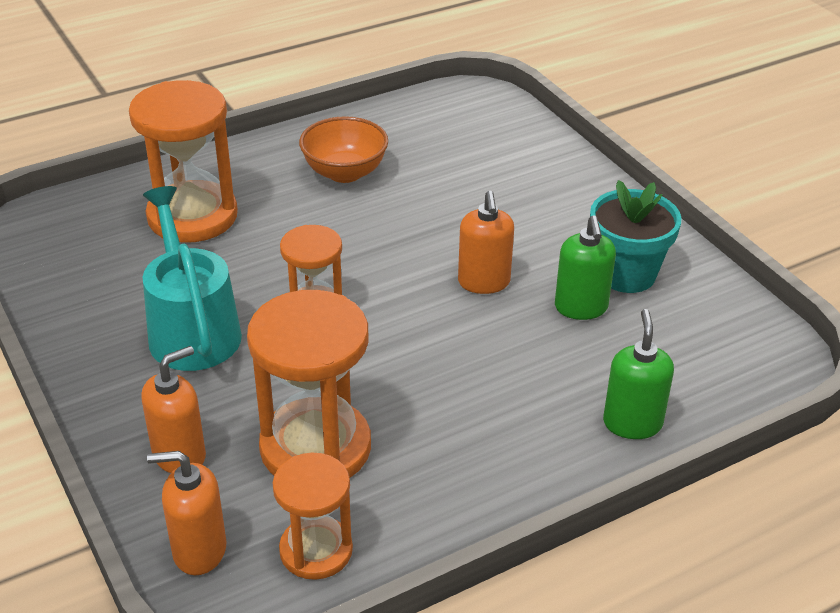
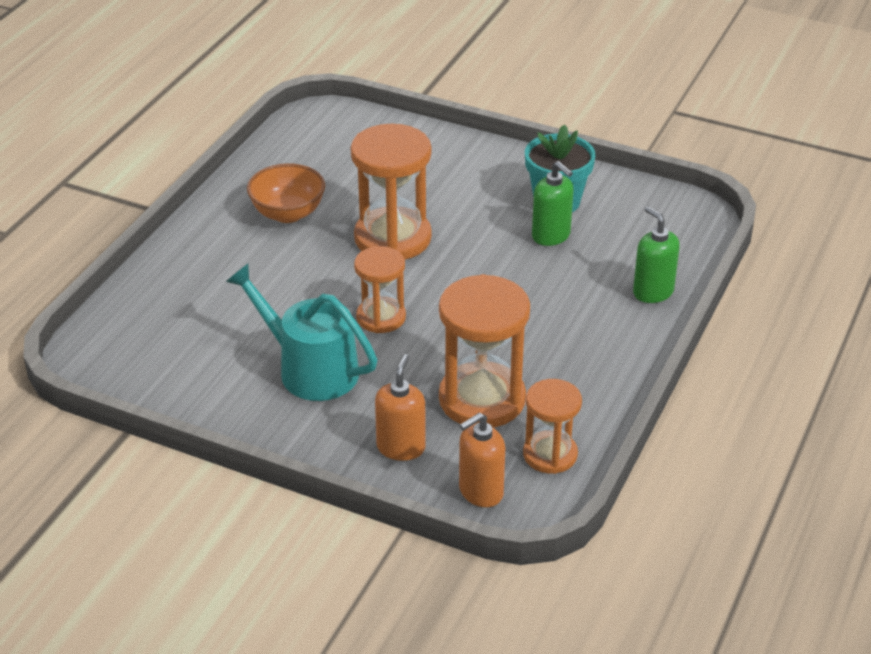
camera: 35 degrees left, 0 degrees up
(192, 216) = (211, 294): orange hourglass -> orange hourglass (392, 238)
(484, 282) = (472, 247): orange soap dispenser -> none

